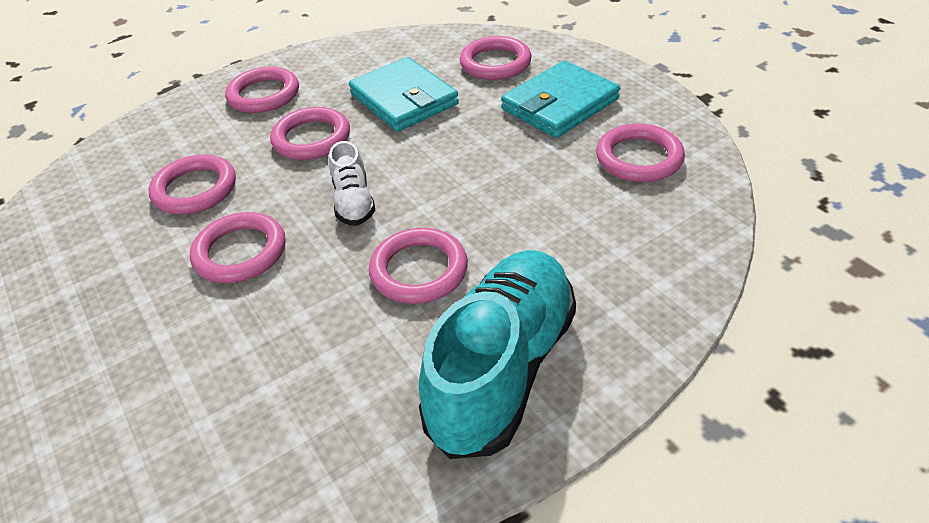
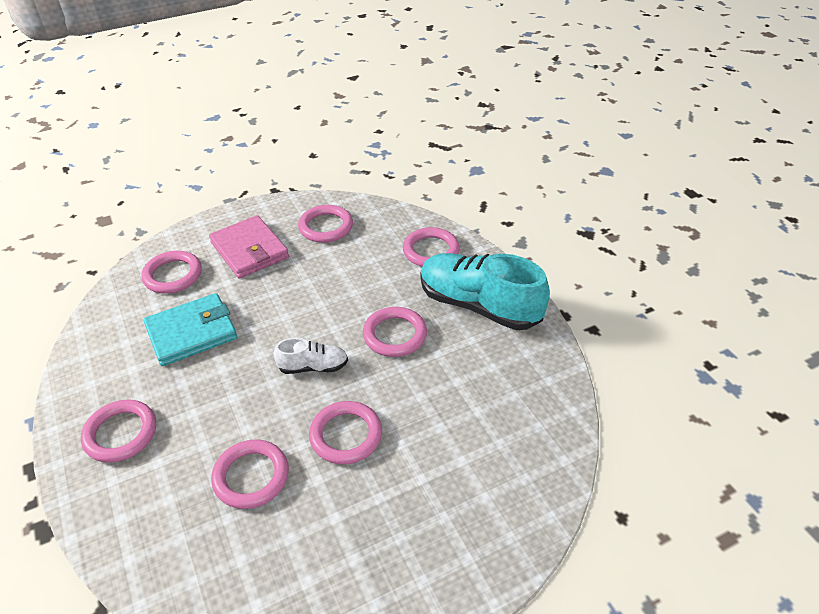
camera: 85 degrees left, 0 degrees up
(311, 138) = (216, 394): pink ring -> pink ring (431, 251)
(560, 104) = (249, 250): turquoise wallet -> pink wallet

